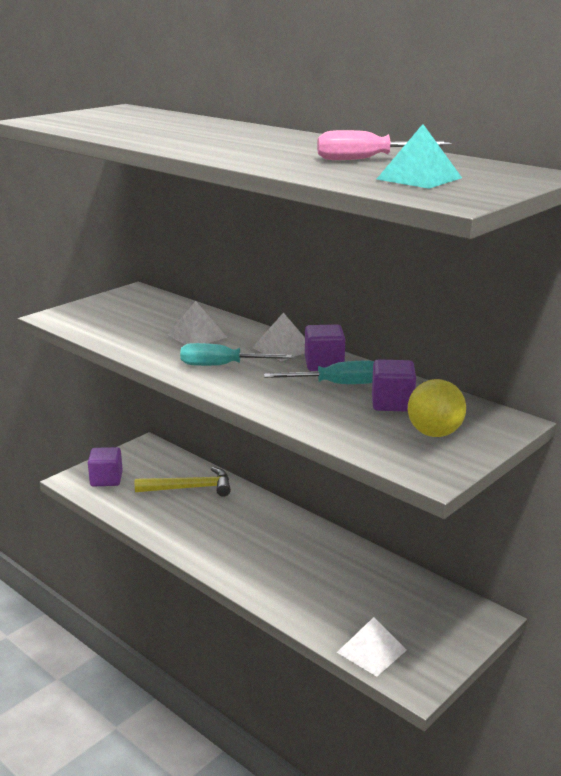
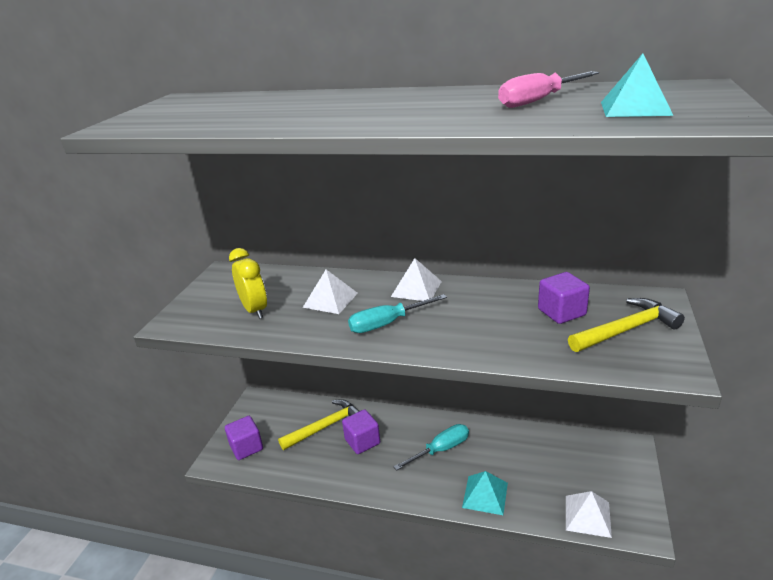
camera: 25 degrees left, 5 degrees up
(127, 326) = (255, 310): none -> yellow clock
(286, 595) = (485, 495): none -> turquoise pyramid
(324, 364) = (466, 293): purple cube -> purple cube (362, 441)
(337, 384) = (500, 309): turquoise screwdriver -> turquoise screwdriver (441, 449)
(434, 433) = (626, 329): yellow ball -> yellow hammer

